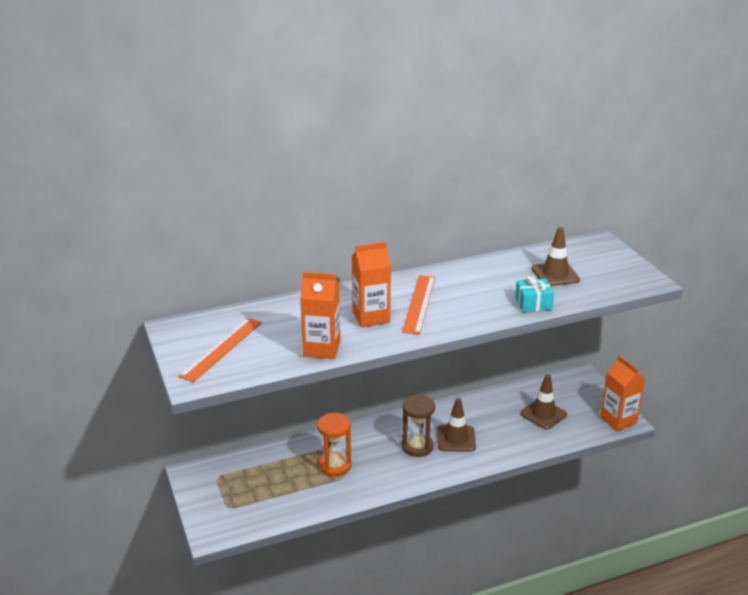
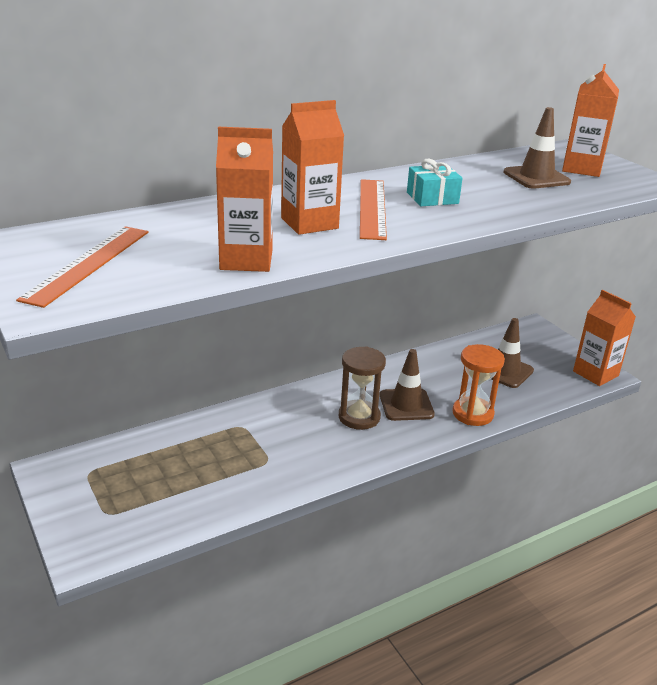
camera: 10 degrees left, 0 degrees up
(335, 465) = (254, 447): orange hourglass -> orange hourglass (472, 413)
(533, 303) = (525, 205): turquoise gift -> turquoise gift (432, 198)
(596, 265) = (581, 168): none -> orange carton

